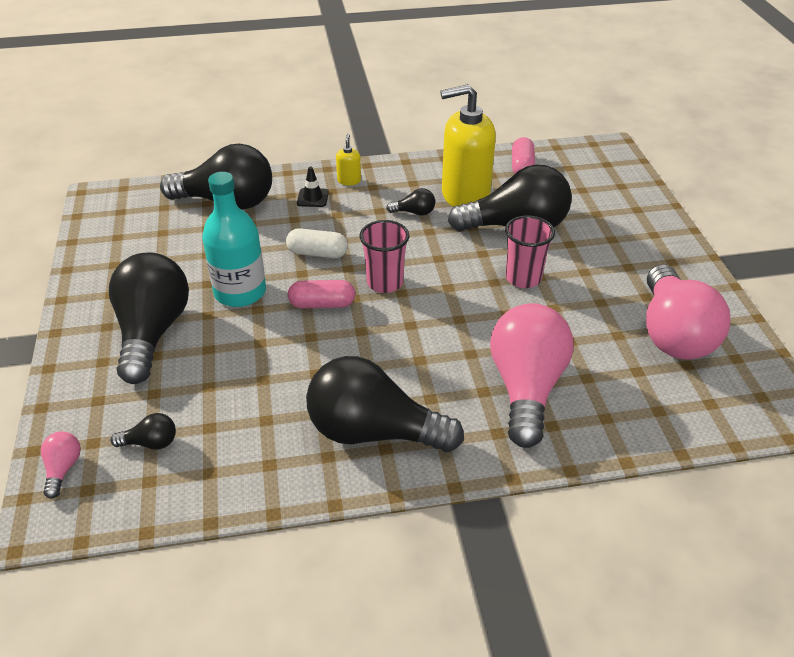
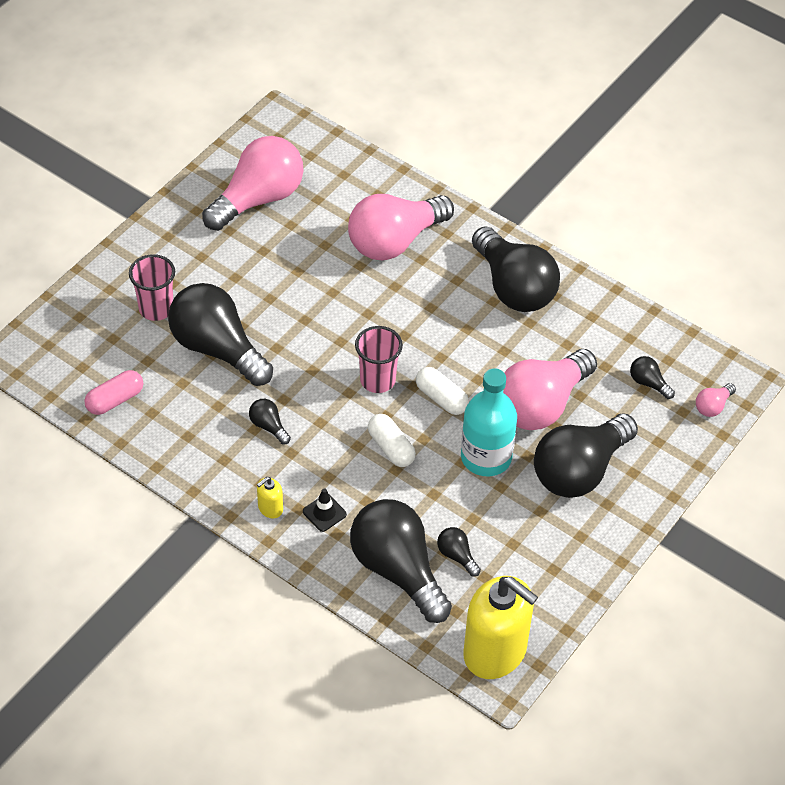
camera: 135 degrees left, 10 degrees up
(195, 230) = (457, 556): none -> black light bulb
(235, 355) = (541, 405): none -> pink light bulb
(322, 304) = (441, 398): pink capsule -> white capsule
(465, 196) = (206, 409): yellow soap dispenser -> yellow soap dispenser (495, 652)
(523, 278) = (282, 306): pink cup -> pink cup (156, 308)

